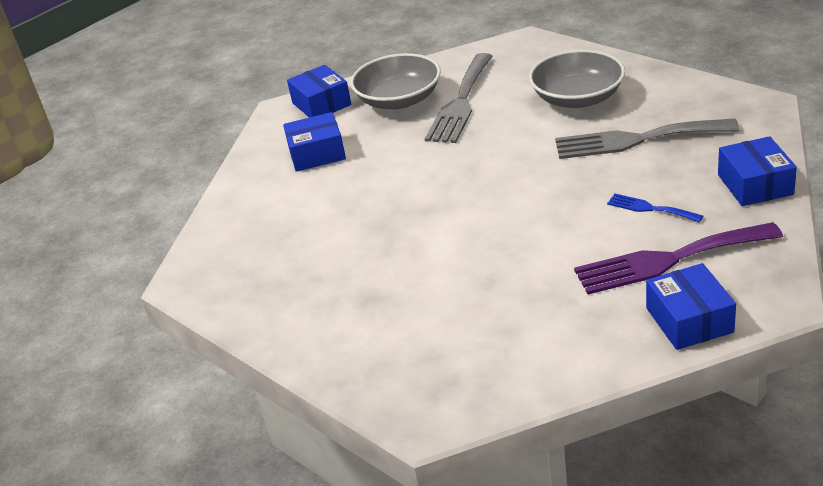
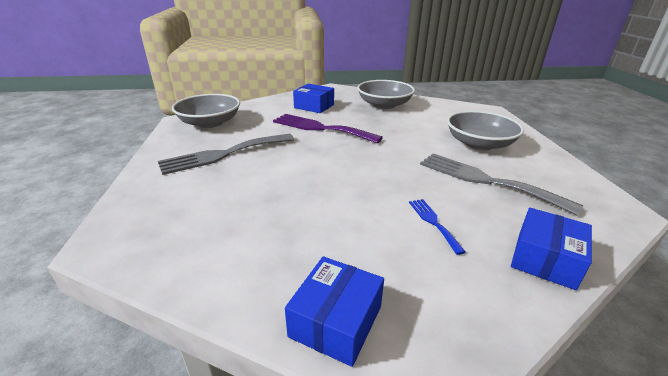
camera: 35 degrees right, 5 degrees down
(233, 259) = (210, 123): none -> grey bowl
(321, 104) = (350, 93): blue box -> none
(461, 102) = (410, 118): grey fork -> grey fork (223, 154)
(668, 260) = (393, 263): purple fork -> purple fork (320, 128)

